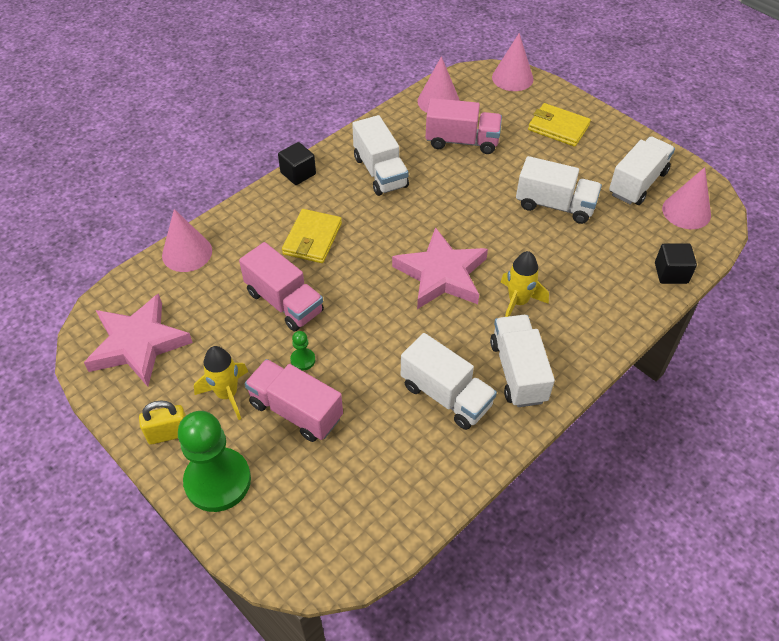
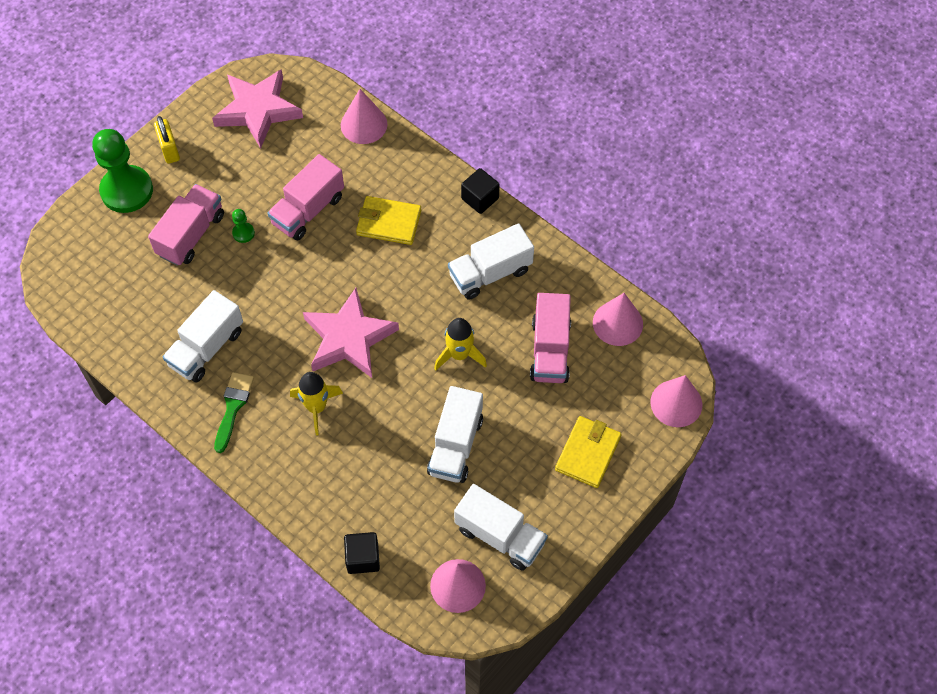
camera: 85 degrees right, 10 degrees up
(227, 394) = (207, 183): yellow rocket -> yellow rocket (459, 355)
(518, 372) = (233, 407): white truck -> green brush

